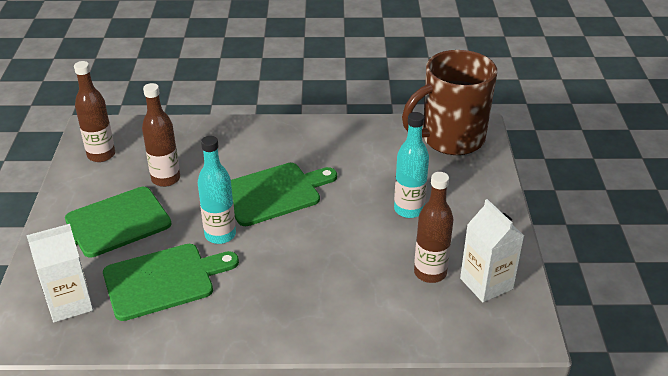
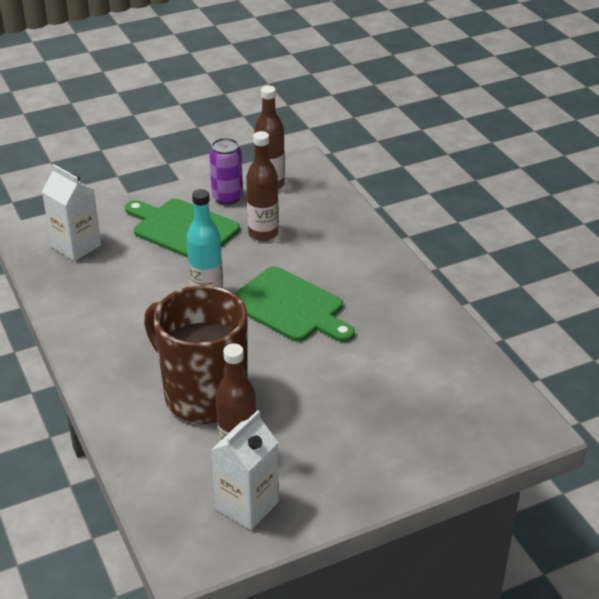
camera: 65 degrees right, 0 degrees up
(94, 184) = (227, 197): none -> purple can
(164, 280) = (129, 284): green cutting board -> none
(409, 209) = (330, 411): turquoise bottle -> none
(450, 139) = (488, 410): brown mug -> brown mug (203, 395)

